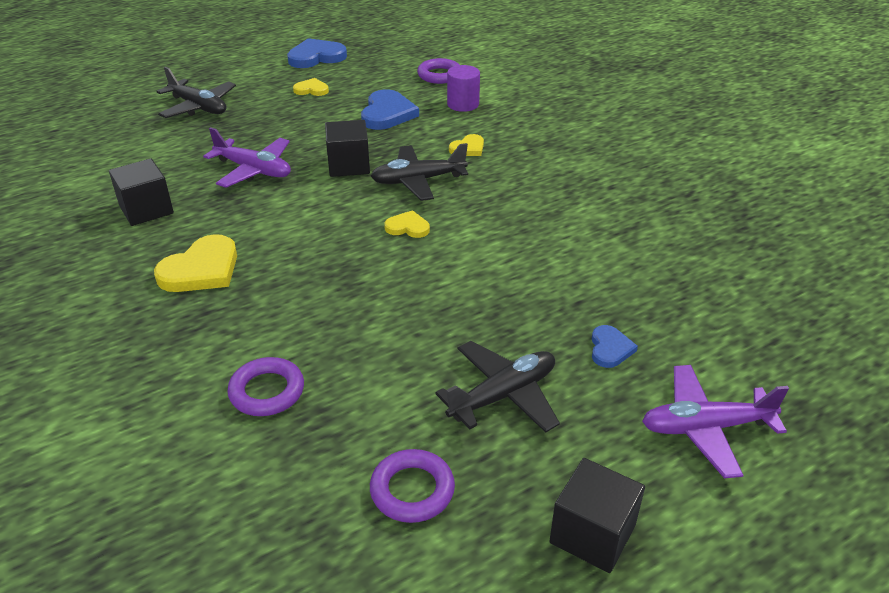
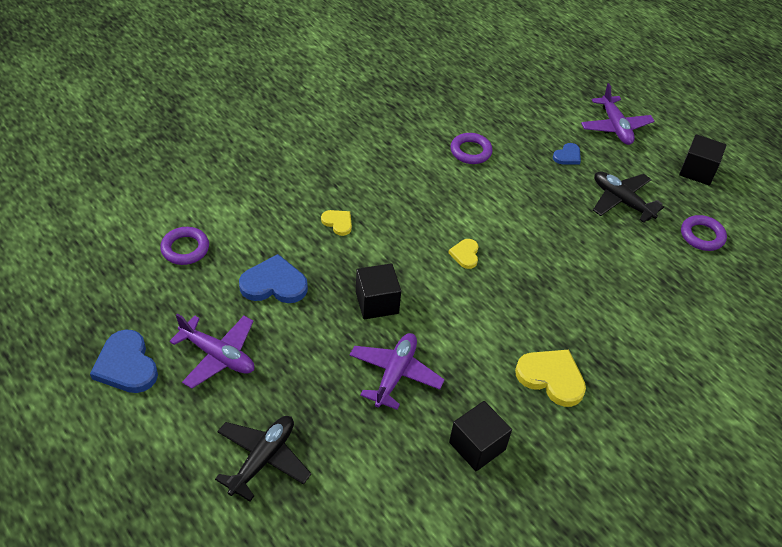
camera: 100 degrees left, 10 degrees up
(267, 391) = (660, 310): purple ring -> purple ring (470, 151)
(311, 90) = (218, 356): yellow heart -> purple plane
(418, 181) = (396, 253): black plane -> none
(463, 104) = (253, 228): purple cylinder -> none
(610, 349) = (567, 156): blue heart -> blue heart turned 135 degrees clockwise

